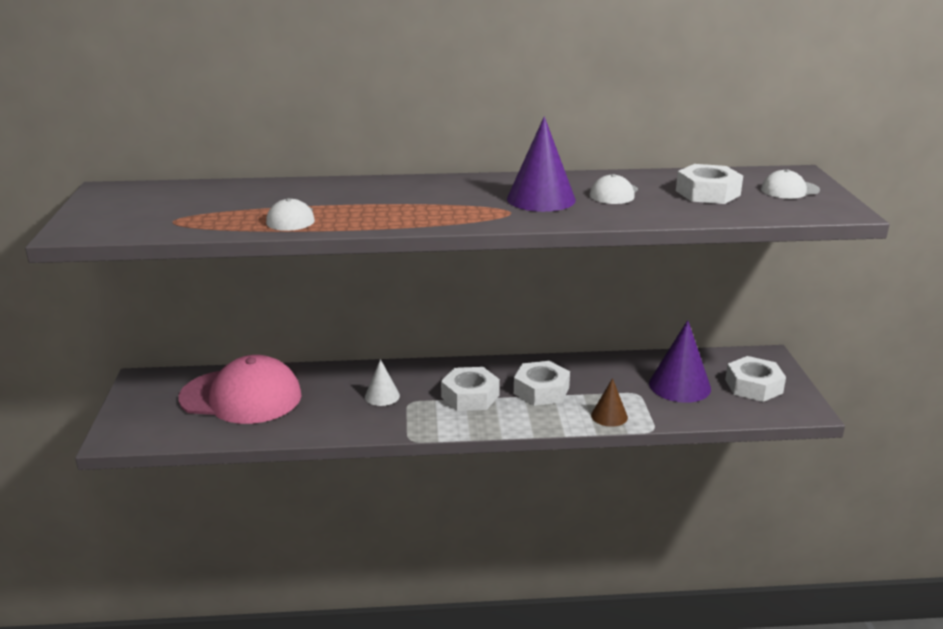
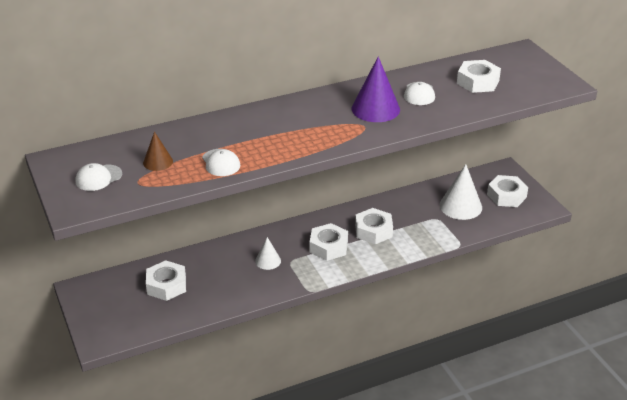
camera: 20 degrees left, 10 degrees up
(241, 397) = (166, 285): pink cap -> white nut
(609, 416) = (428, 241): brown cone -> brown cone (158, 162)
(679, 386) = (460, 206): purple cone -> white cone
(789, 190) = (526, 69): white cap -> white cap (98, 178)

